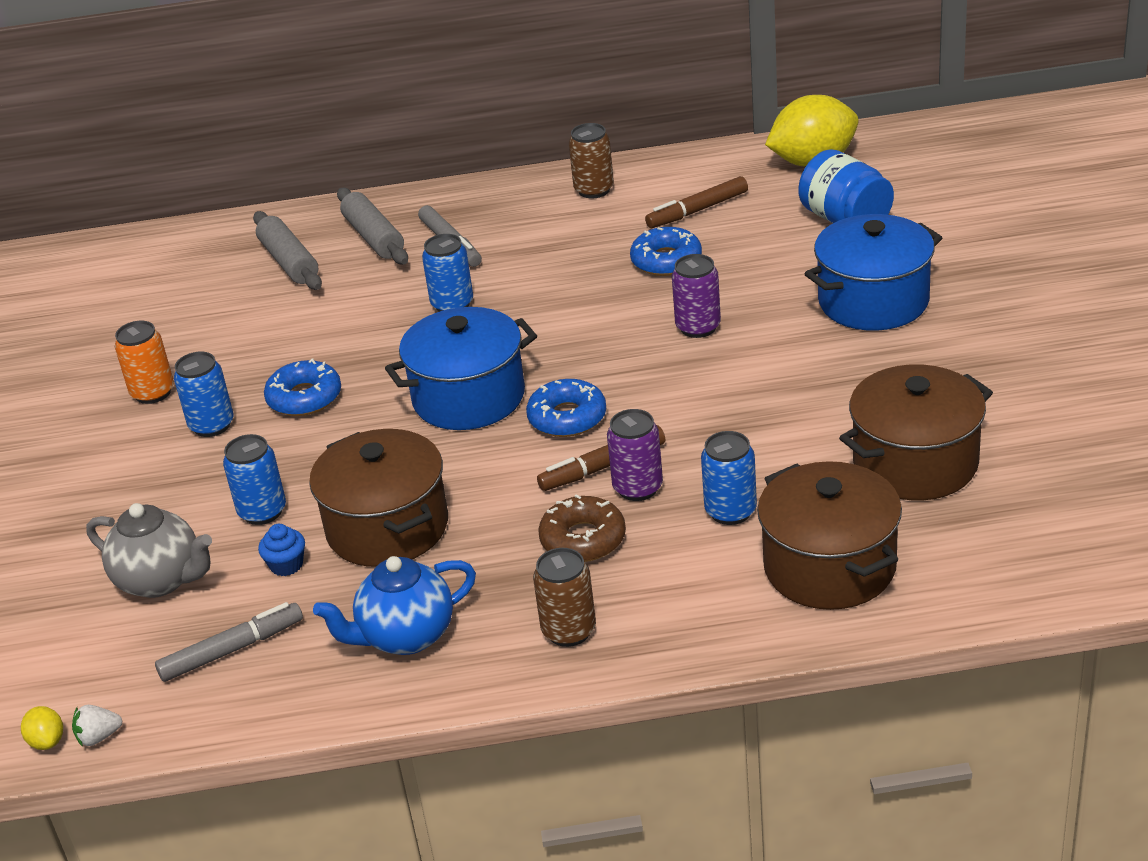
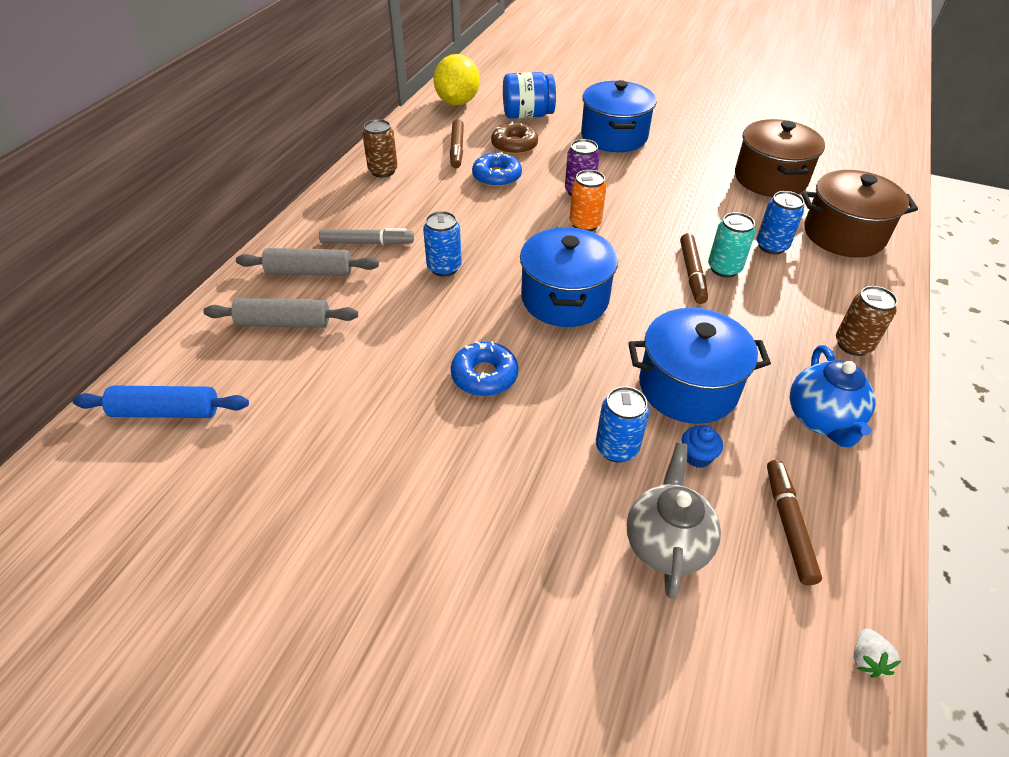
camera: 65 degrees left, 10 degrees up
(47, 741) = (858, 706): yellow lemon -> none
(140, 267) = (166, 412): none -> blue rolling pin
(153, 393) = (380, 464): orange can -> orange can (585, 224)
(161, 580) = (666, 544): grey teapot -> grey teapot turned 45 degrees counterclockwise
(212, 425) = (469, 441): blue can -> none
(232, 650) = (788, 525): grey marker -> brown marker
(387, 527) = (688, 387): brown pot -> blue pot
(567, 417) = (627, 268): blue donut -> none
(583, 539) = (762, 307): brown donut -> brown donut (514, 145)
(638, 488) = (724, 268): purple can -> turquoise can

